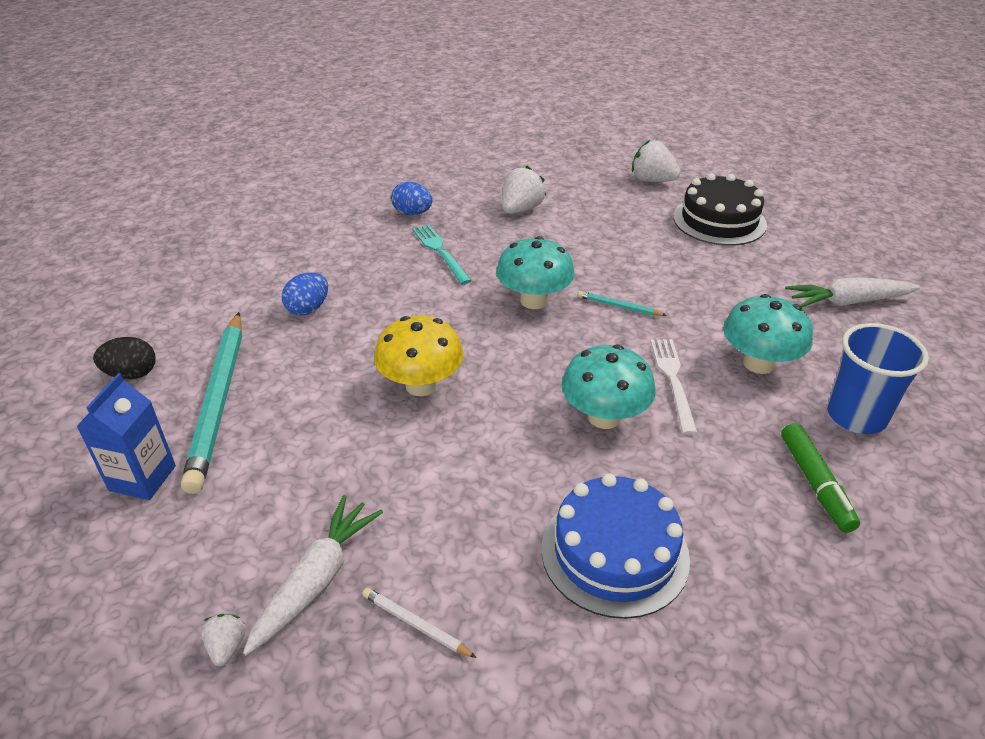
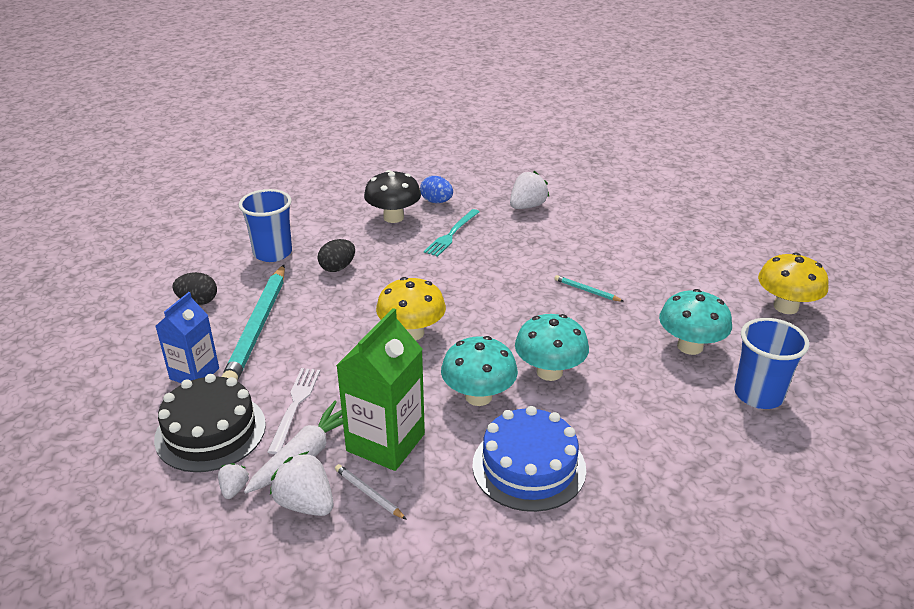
camera: 10 degrees right, 5 degrees down
(220, 298) = (272, 253): none -> blue cup
(308, 309) = (337, 268): blue egg -> black egg
(364, 237) = (393, 217): none -> black mushroom
(422, 544) = (385, 442): none -> green carton
(440, 252) = (451, 234): turquoise fork -> turquoise fork turned 135 degrees counterclockwise
(534, 300) = (518, 279): turquoise mushroom -> turquoise mushroom (478, 396)
(652, 180) = (647, 192): white strawberry -> white strawberry (305, 503)
(673, 380) = (614, 351): white fork -> white fork (295, 406)
(719, 221) = (695, 230): black cake -> black cake (210, 431)
(815, 483) = (705, 439): green marker -> none
(848, 302) = (785, 307): white carrot -> yellow mushroom

